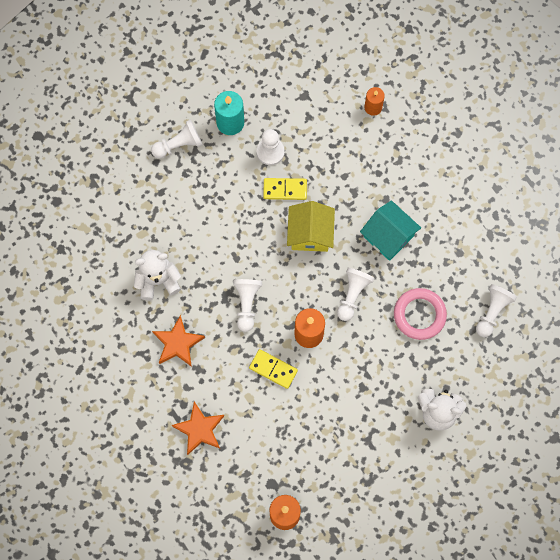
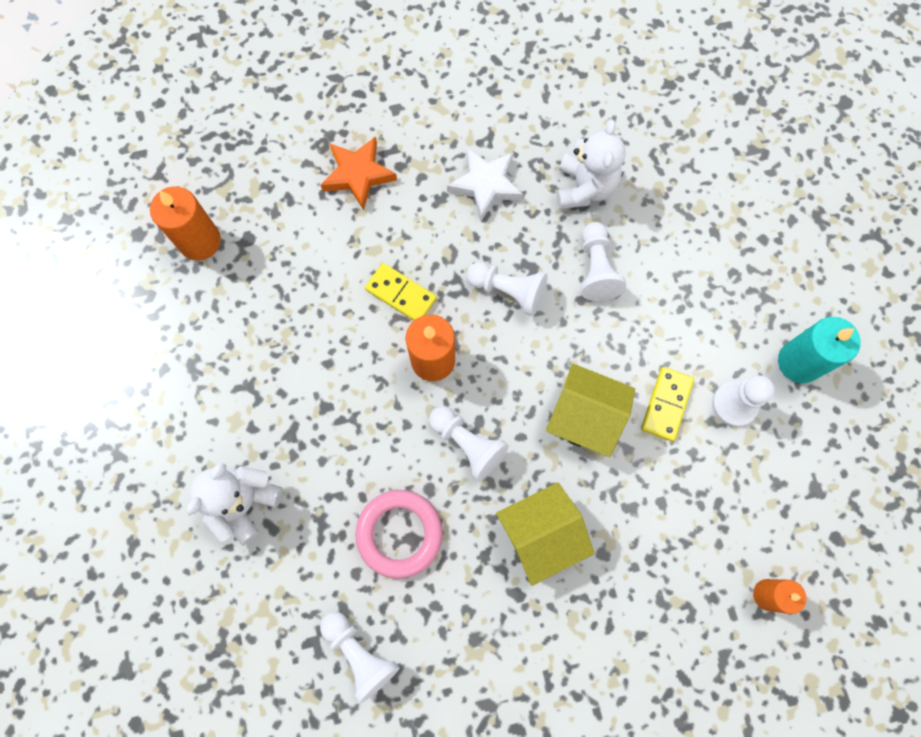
camera: 110 degrees right, 0 degrees up
(177, 343) = (485, 185): orange star -> white star
(179, 145) = (782, 278): white pawn -> white pawn (596, 269)
(273, 369) = (401, 294): yellow domino -> yellow domino turned 75 degrees clockwise
(388, 236) = (540, 535): turquoise house -> yellow house

